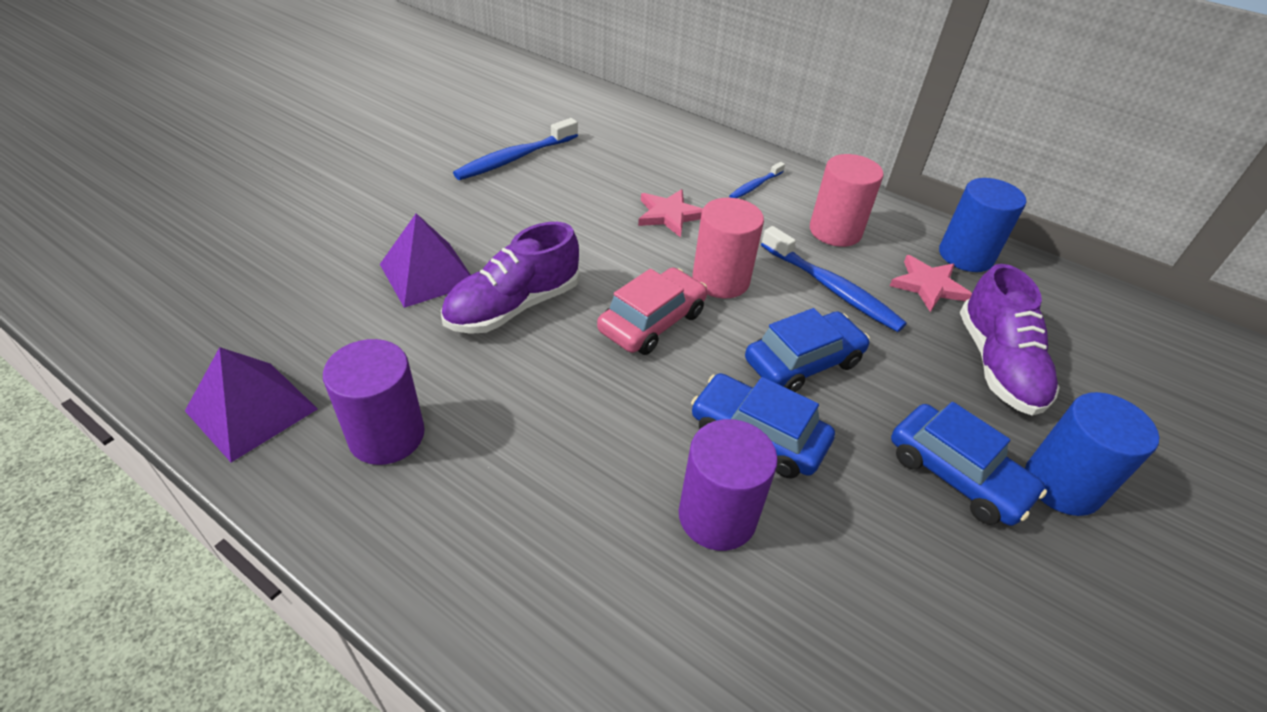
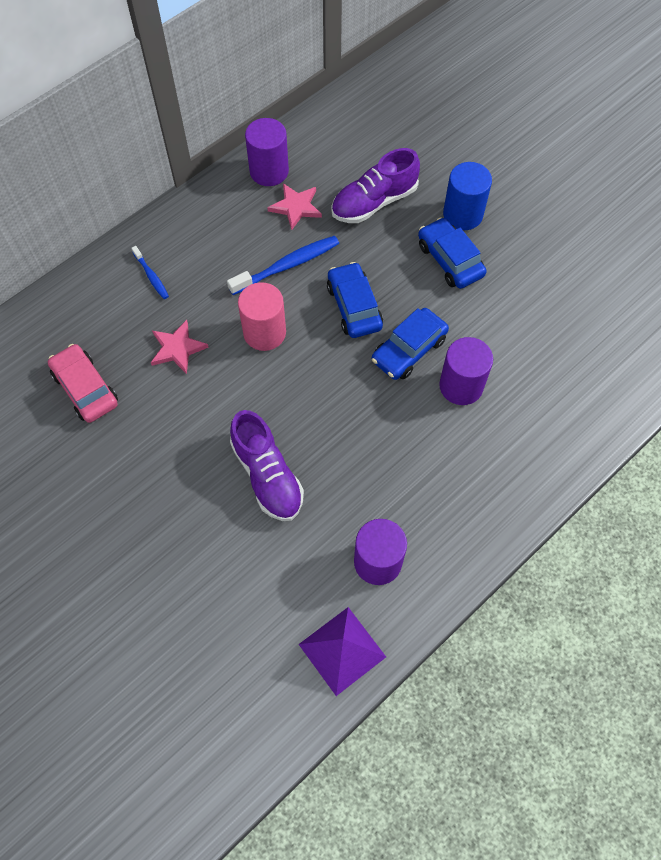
camera: 75 degrees left, 20 degrees up
(427, 274) = (216, 535): purple pyramid -> none
(515, 158) = (60, 457): blue toothbrush -> none
(652, 322) = (300, 386): pink car -> pink car (85, 389)
(835, 231) = (223, 241): pink cylinder -> none
(957, 474) = (450, 260): blue car -> blue car turned 90 degrees counterclockwise
(965, 255) = (269, 171): blue cylinder -> purple cylinder
(997, 365) = (374, 202): purple shoe -> purple shoe turned 135 degrees clockwise

